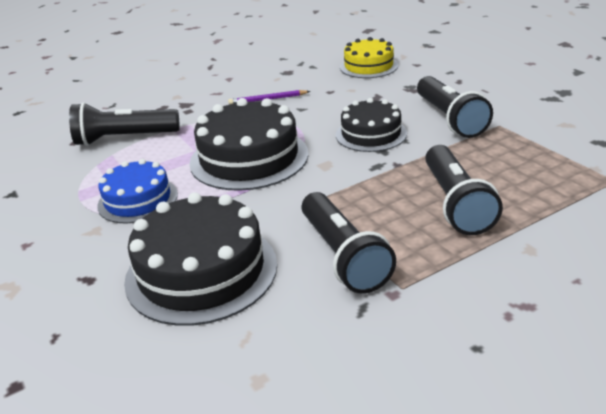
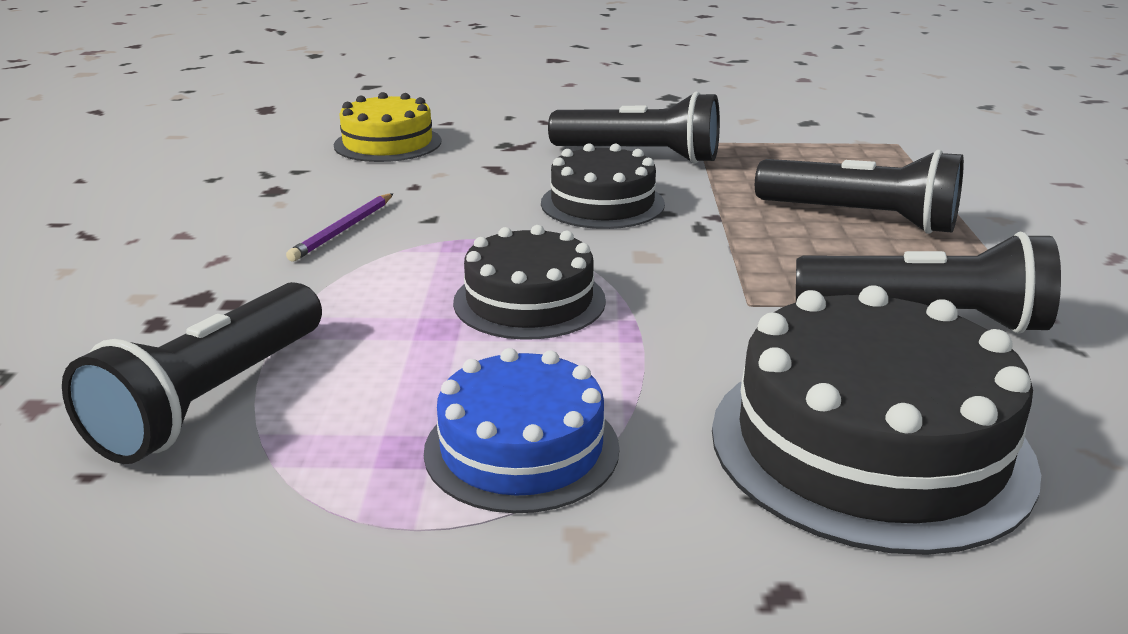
camera: 60 degrees left, 5 degrees down
(249, 158) = (529, 301): black cake -> black cake, size x0.62

